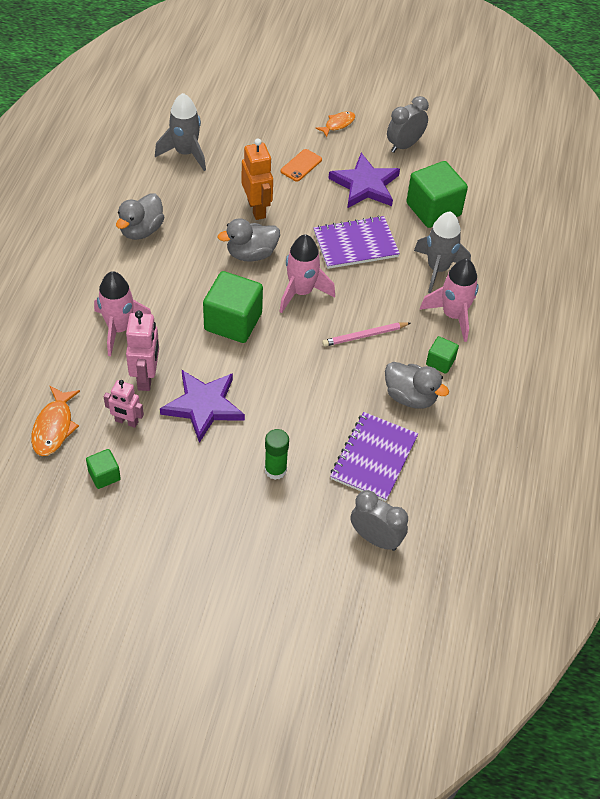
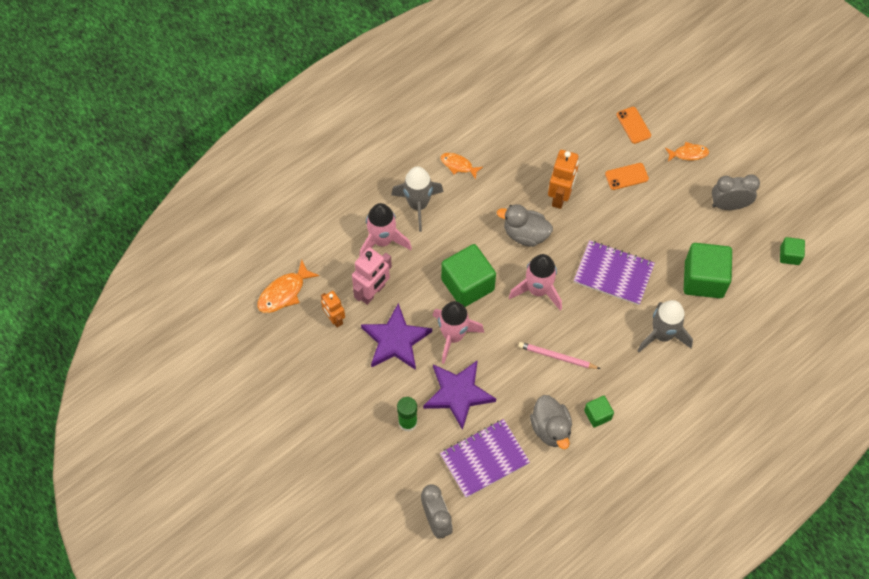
camera: 40 degrees right, 10 degrees up
(104, 475) = (291, 351): green cube -> green cube (789, 255)
(126, 422) = (334, 319): pink robot -> orange robot
(141, 230) = (458, 165): grey duck -> orange fish
(185, 153) = (543, 114): grey rocket -> grey rocket (418, 205)
(273, 125) = (633, 125): none -> orange phone
(365, 185) = (665, 224): purple star -> purple star (458, 394)
(453, 315) = (640, 382): pink rocket -> pink rocket (453, 336)

